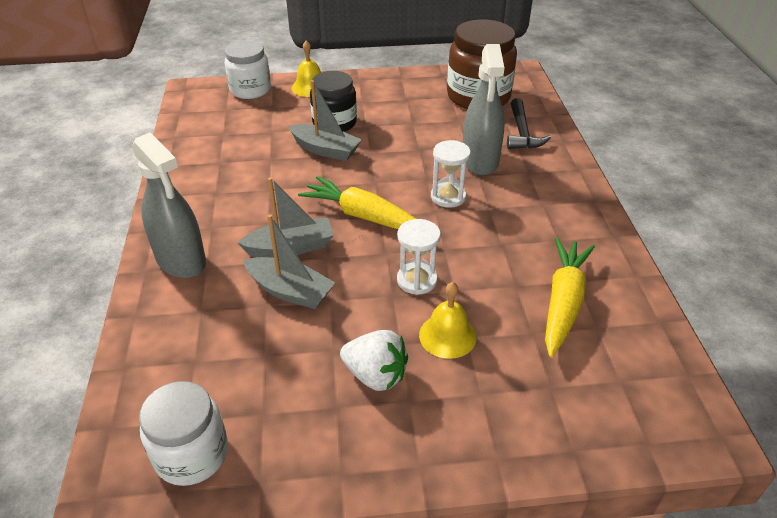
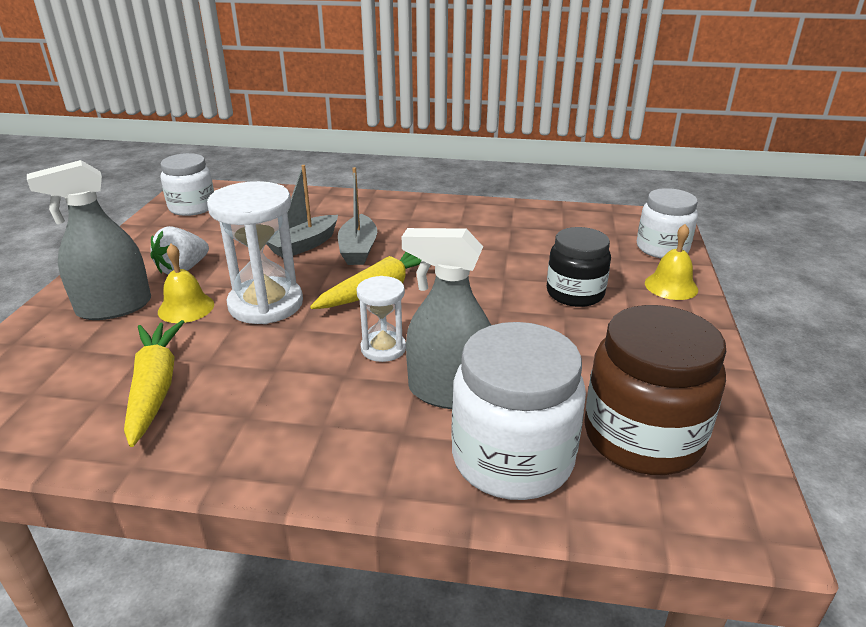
camera: 105 degrees right, 10 degrees down
(181, 260) = (375, 208): grey spray bottle -> grey spray bottle (114, 307)
(325, 150) = (514, 281): grey boat -> none
(417, 280) = (266, 304): white hourglass -> white hourglass, size x1.79
(522, 133) = (512, 458): black hammer -> white jar
(563, 302) = (155, 388): yellow carrot -> yellow carrot turned 135 degrees counterclockwise

